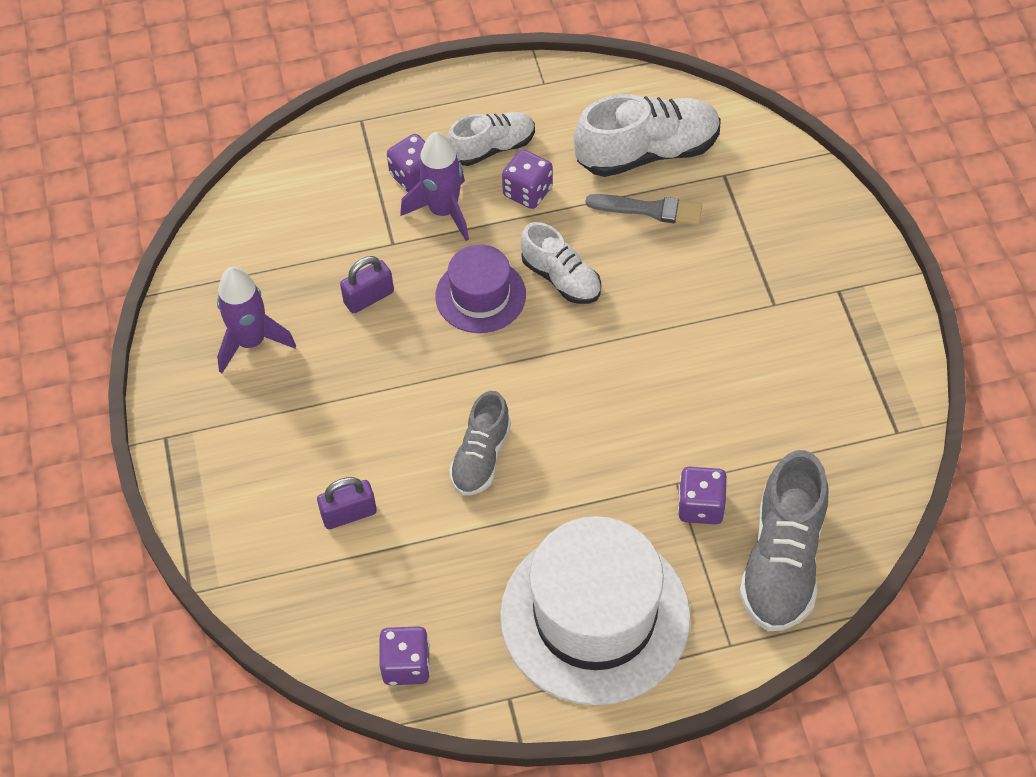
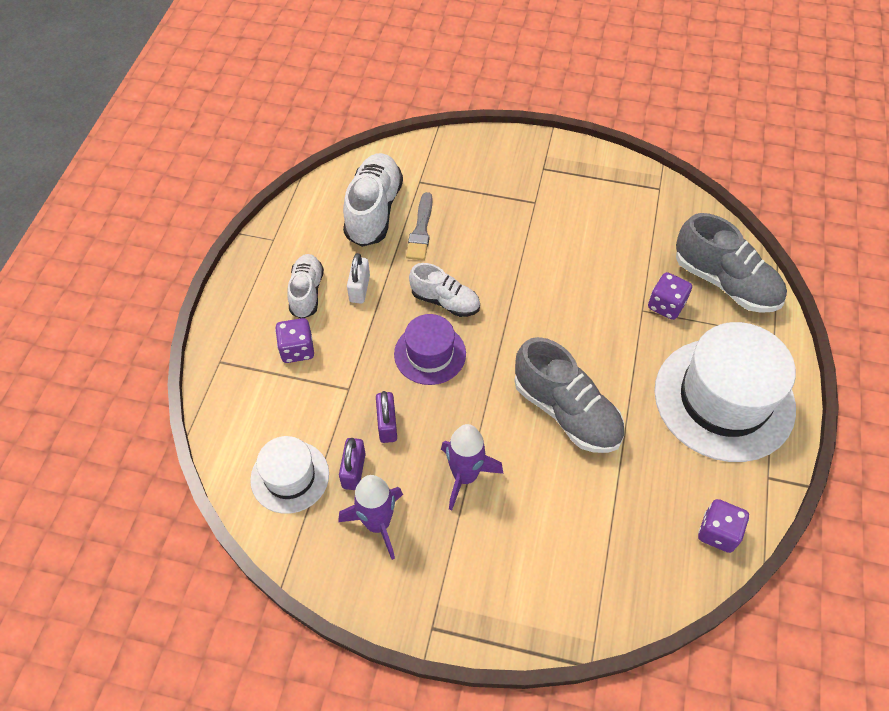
camera: 65 degrees left, 0 degrees up
(264, 244) = (290, 476): none -> white hat
(349, 514) = (572, 518): purple padlock -> purple padlock (354, 471)
(443, 211) = (341, 345): purple rocket -> purple rocket (465, 476)
(481, 457) = (566, 411): grey shoe -> grey shoe, size x1.61
(527, 192) = (359, 288): purple dice -> white padlock
(561, 278) = (445, 301): white shoe -> white shoe turned 45 degrees clockwise
(649, 209) = (421, 230): grey brush -> grey brush turned 150 degrees clockwise

